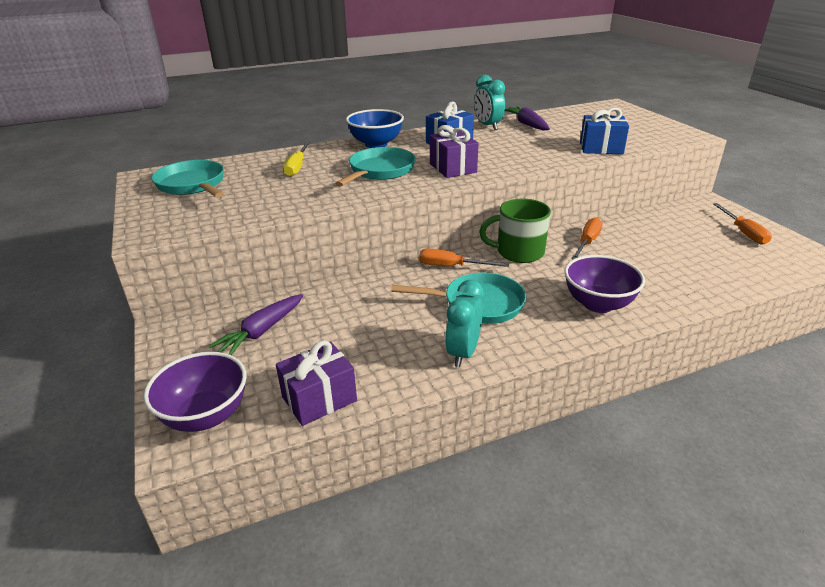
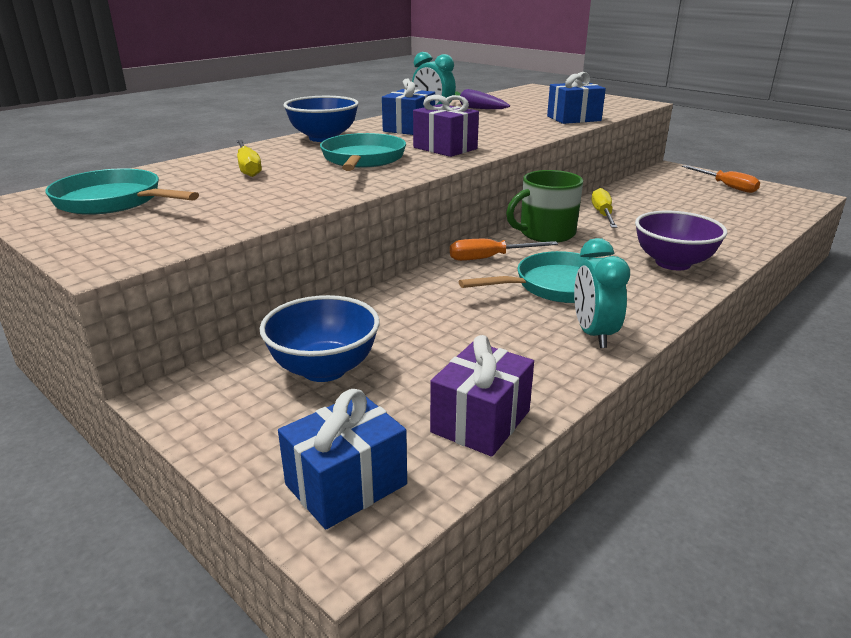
camera: 25 degrees left, 5 degrees down
(206, 416) = (346, 484): purple bowl -> blue gift
(261, 331) = (324, 369): purple carrot -> blue bowl
(587, 242) = (603, 214): orange screwdriver -> yellow screwdriver

